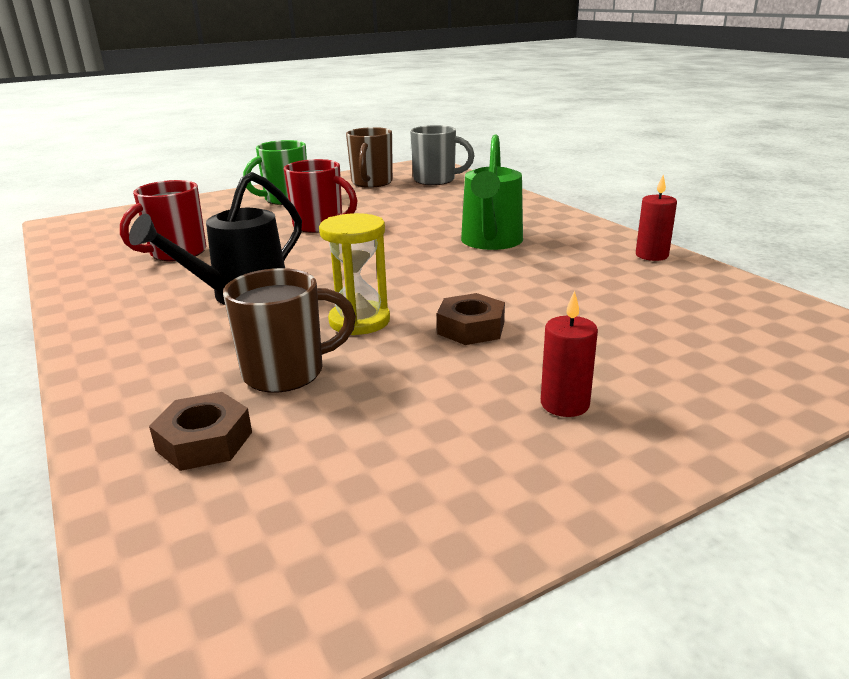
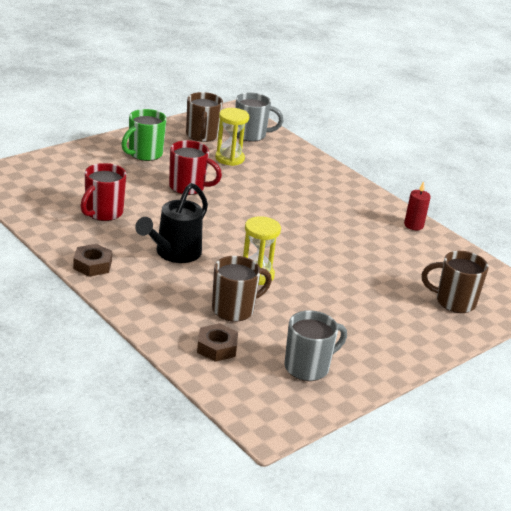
camera: 15 degrees left, 5 degrees up
(381, 486) = (308, 367): none -> grey mug
(395, 199) = (229, 158): none -> yellow hourglass
(471, 328) = (320, 281): brown nut -> brown nut (92, 265)
(490, 242) = (312, 210): green watering can -> none
(564, 404) = (378, 328): red candle -> none
(729, 358) = (454, 302): none -> brown mug

